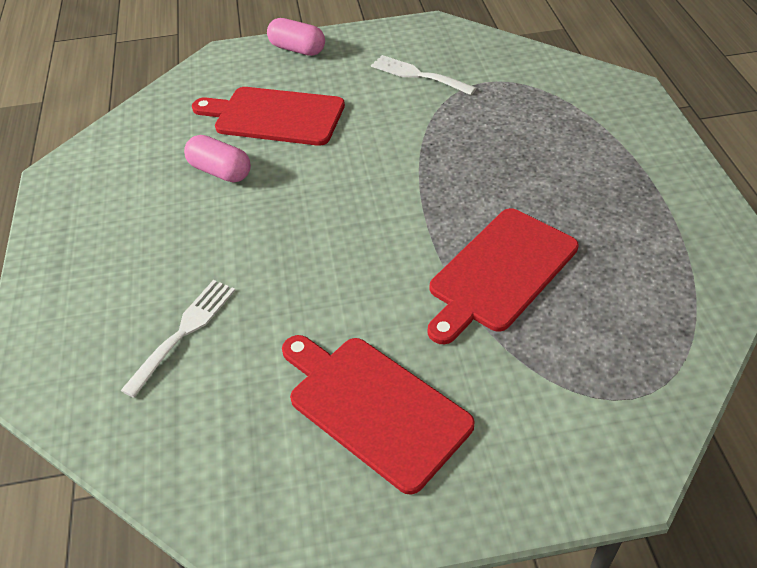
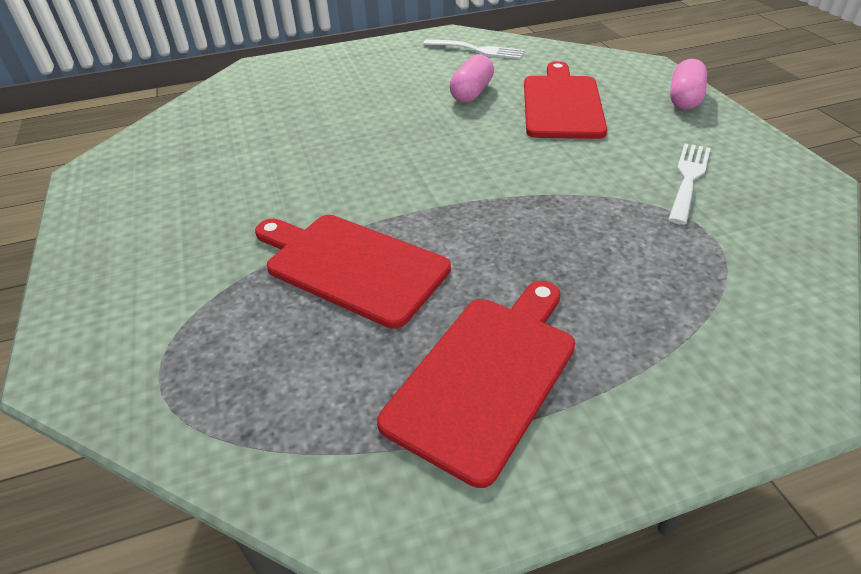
camera: 80 degrees right, 5 degrees down
(184, 331) = (287, 110): white fork -> white fork (478, 50)
(374, 407) = (194, 203): red cutting board -> red cutting board (486, 376)

